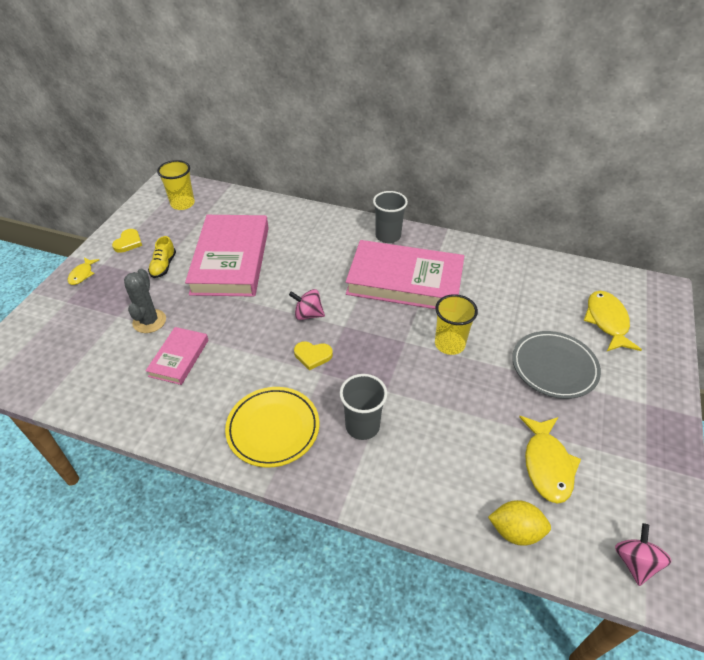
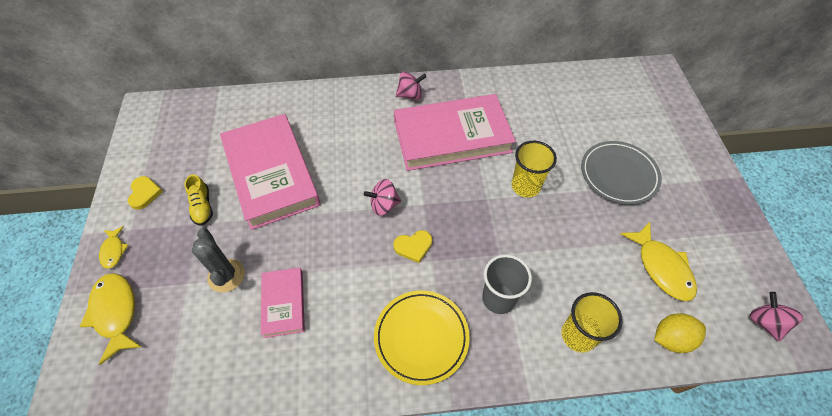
camera: 25 degrees left, 10 degrees up
(182, 204) = (178, 127): yellow cup -> yellow cup (578, 335)
(388, 236) = (410, 95): grey cup -> pink spinning top
(606, 321) = (634, 116): yellow fish -> yellow fish (115, 313)

